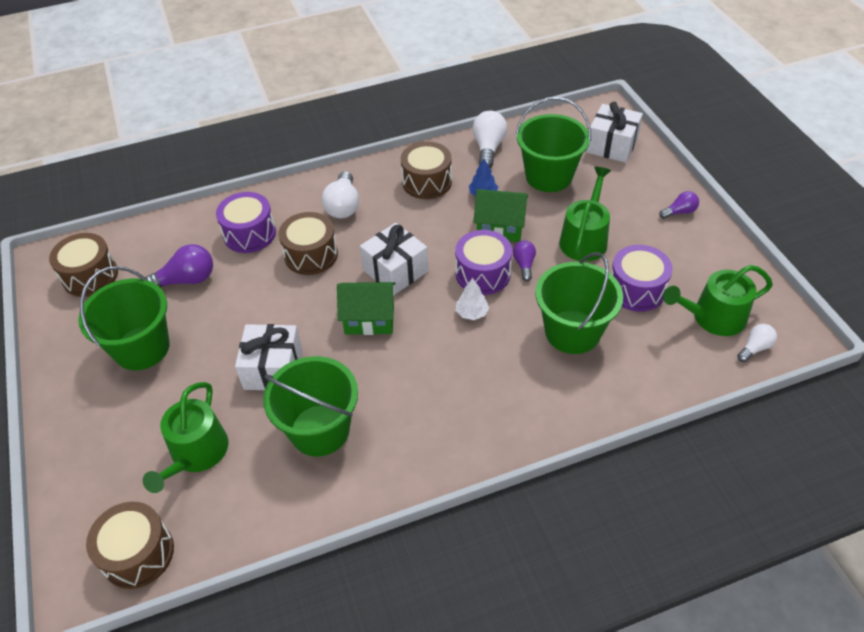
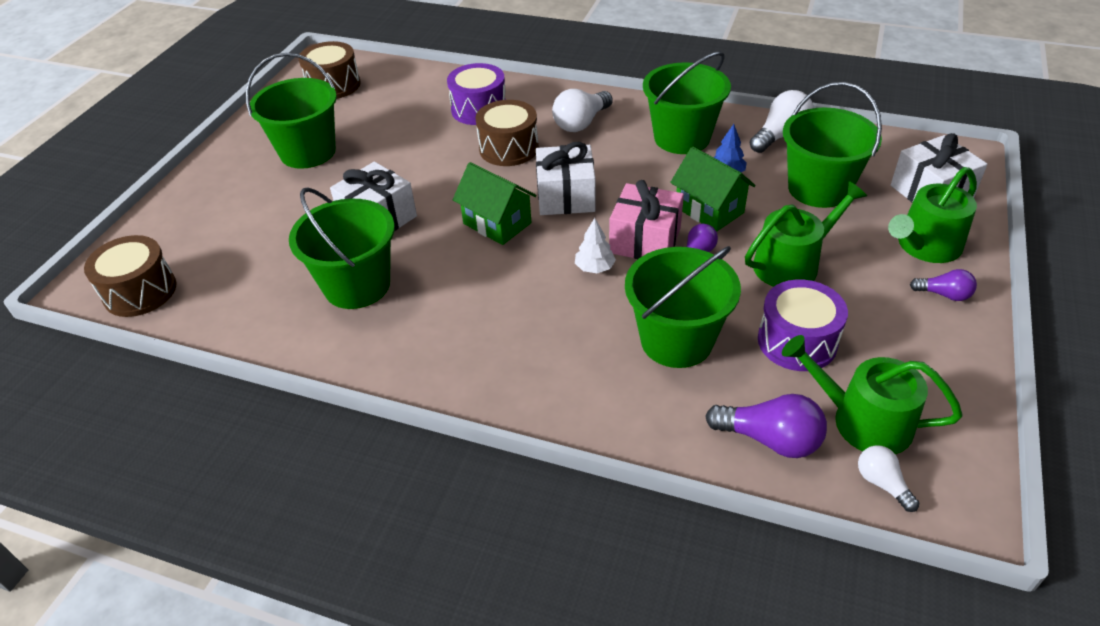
camera: 40 degrees right, 5 degrees down
(186, 280) = (393, 120): purple light bulb -> purple light bulb (770, 439)
(196, 454) = (254, 247): green watering can -> green watering can (924, 246)
(427, 182) = (682, 138): brown drum -> green bucket
(483, 274) = (645, 240): purple drum -> pink gift
(755, 348) = (882, 483): white light bulb -> white light bulb turned 120 degrees counterclockwise

